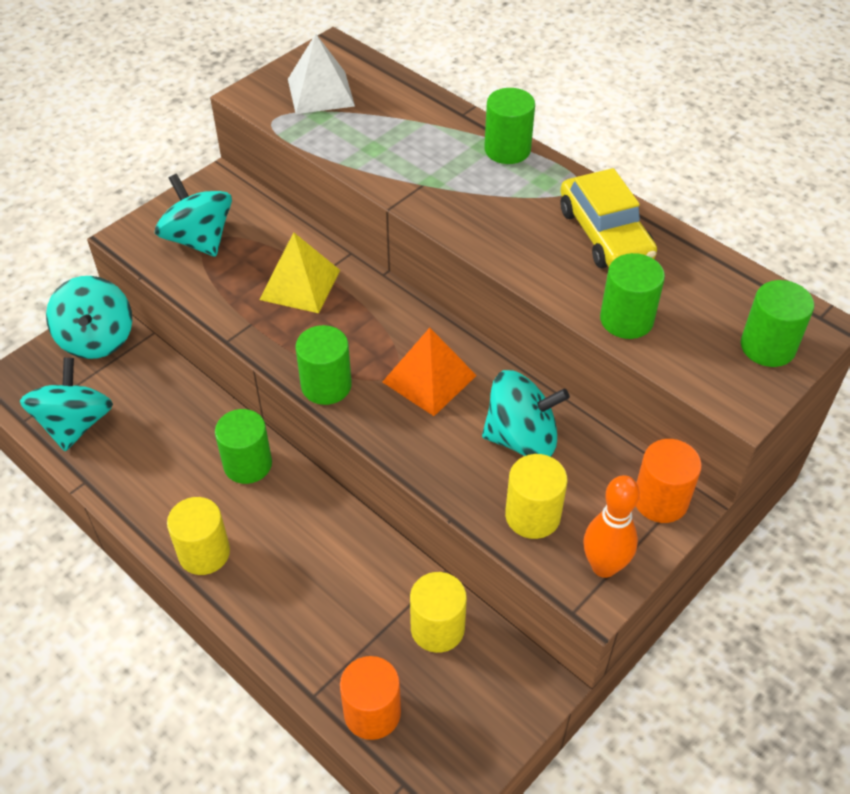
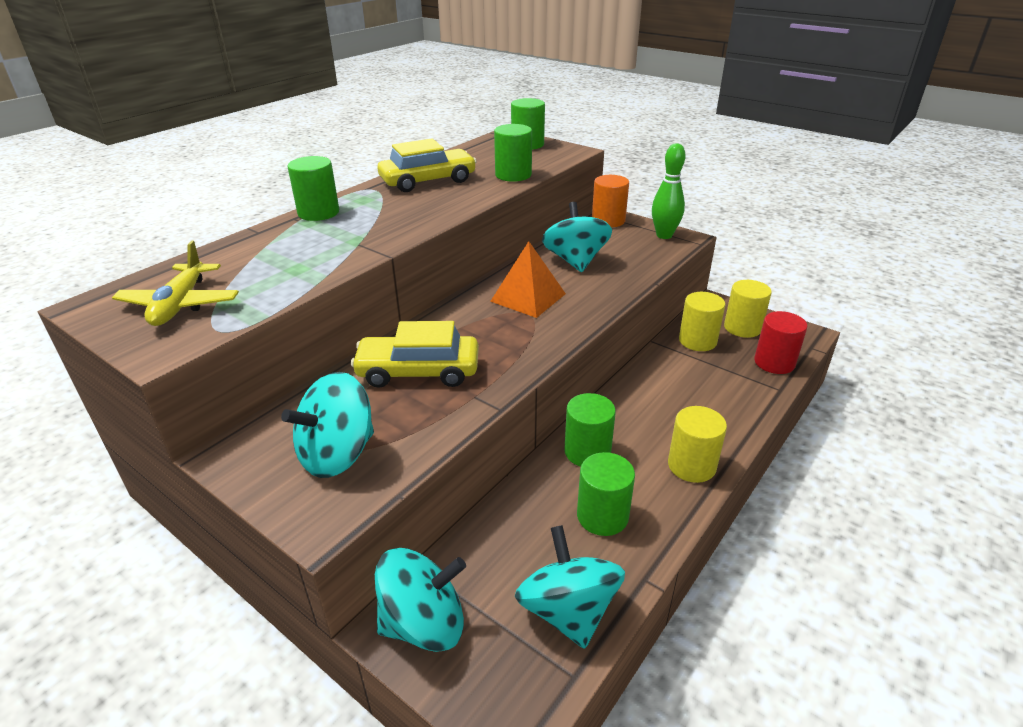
camera: 95 degrees left, 15 degrees down
(75, 424) = (568, 610): turquoise spinning top -> turquoise spinning top turned 75 degrees clockwise
(300, 284) = (418, 371): yellow pyramid -> yellow car
(321, 92) = (180, 304): white pyramid -> yellow plane
(326, 385) = (546, 344): green cylinder -> green cylinder (602, 516)
(372, 712) = (774, 362): orange cylinder -> red cylinder
(532, 516) = (638, 256): yellow cylinder -> yellow cylinder (742, 328)
(604, 566) = (664, 235): orange bowling pin -> green bowling pin

